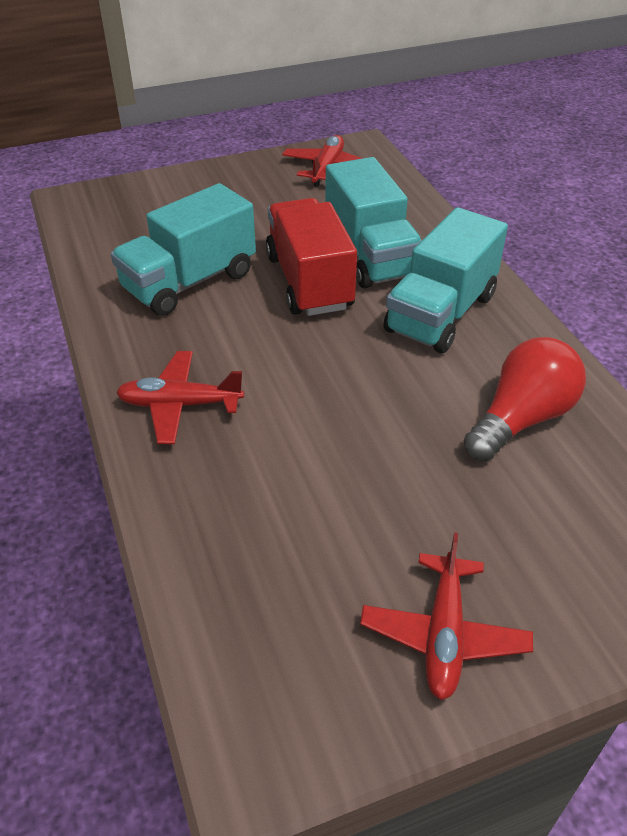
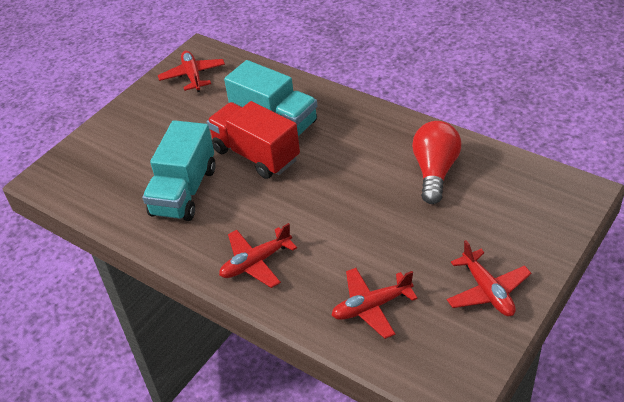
camera: 30 degrees left, 0 degrees up
(259, 549) = (371, 307): none -> red plane
(441, 313) = (346, 136): turquoise truck -> none

